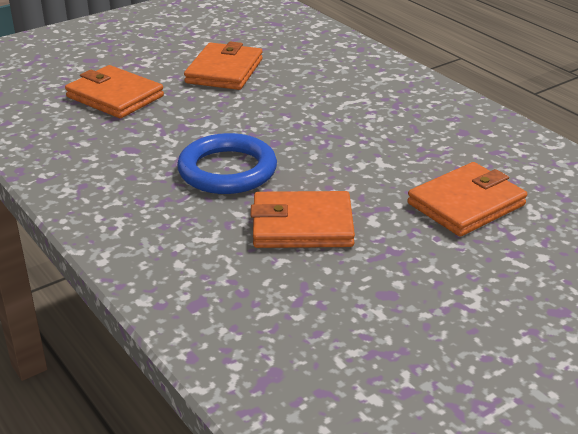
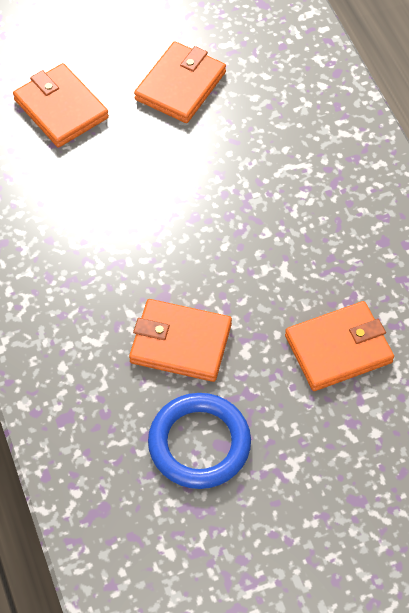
camera: 15 degrees right, 25 degrees up
(227, 170) = (137, 250): blue ring -> blue ring (199, 444)

